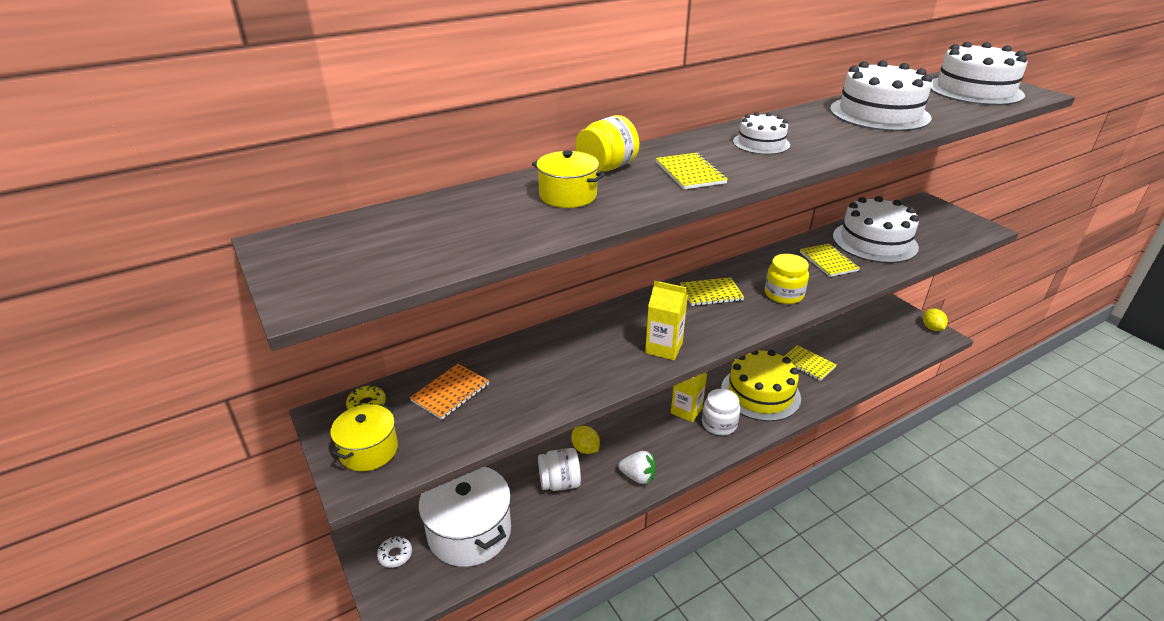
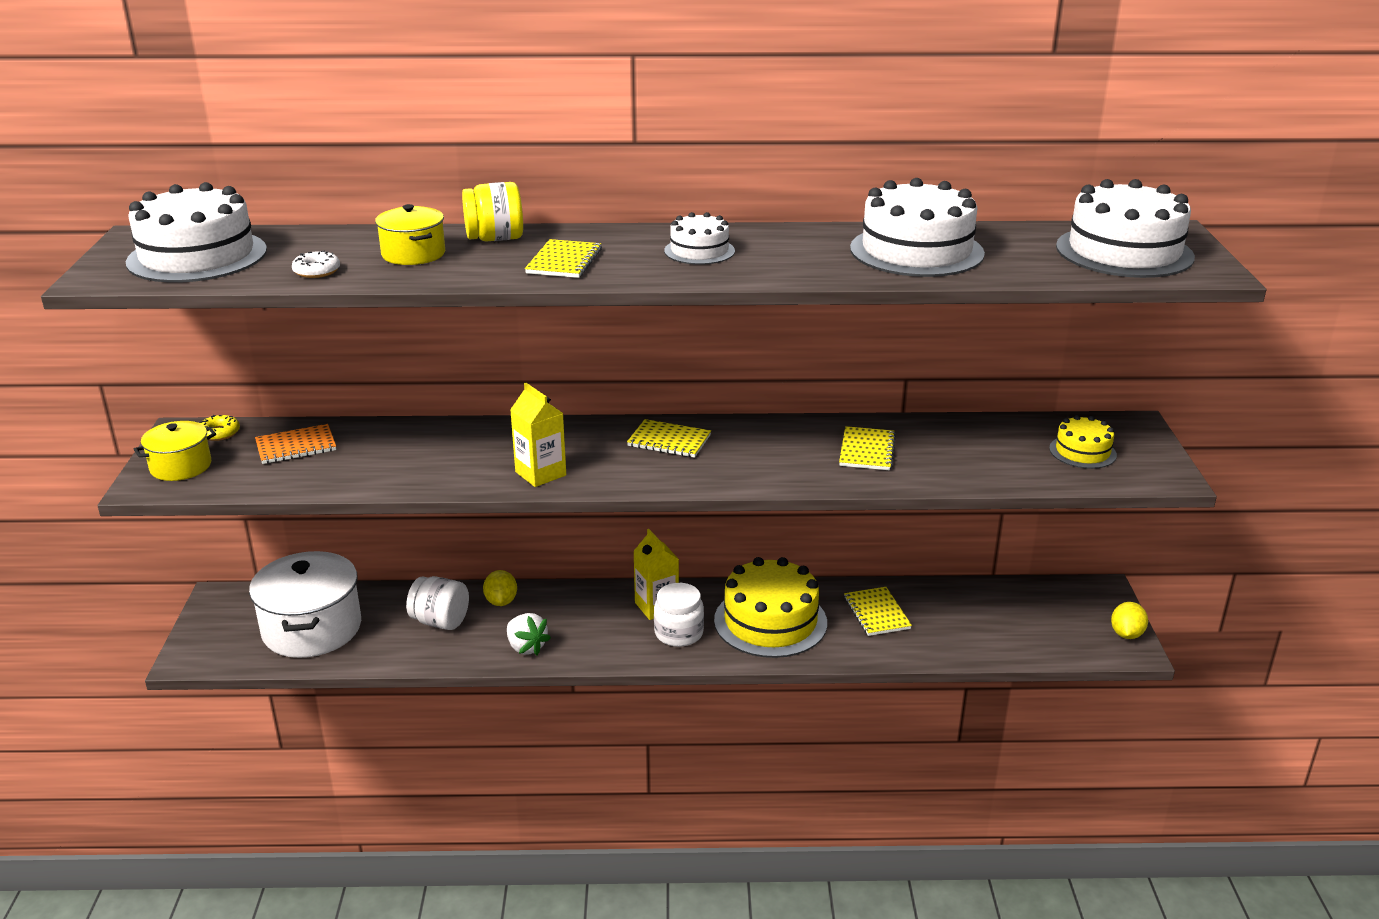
camera: 30 degrees right, 5 degrees down
(395, 555) = (231, 620): white donut -> white donut (317, 271)
(783, 294) = (752, 466): yellow jar -> none
(874, 242) = (969, 447): white cake -> white cake (197, 256)
(928, 226) = (1082, 452): none -> yellow cake

